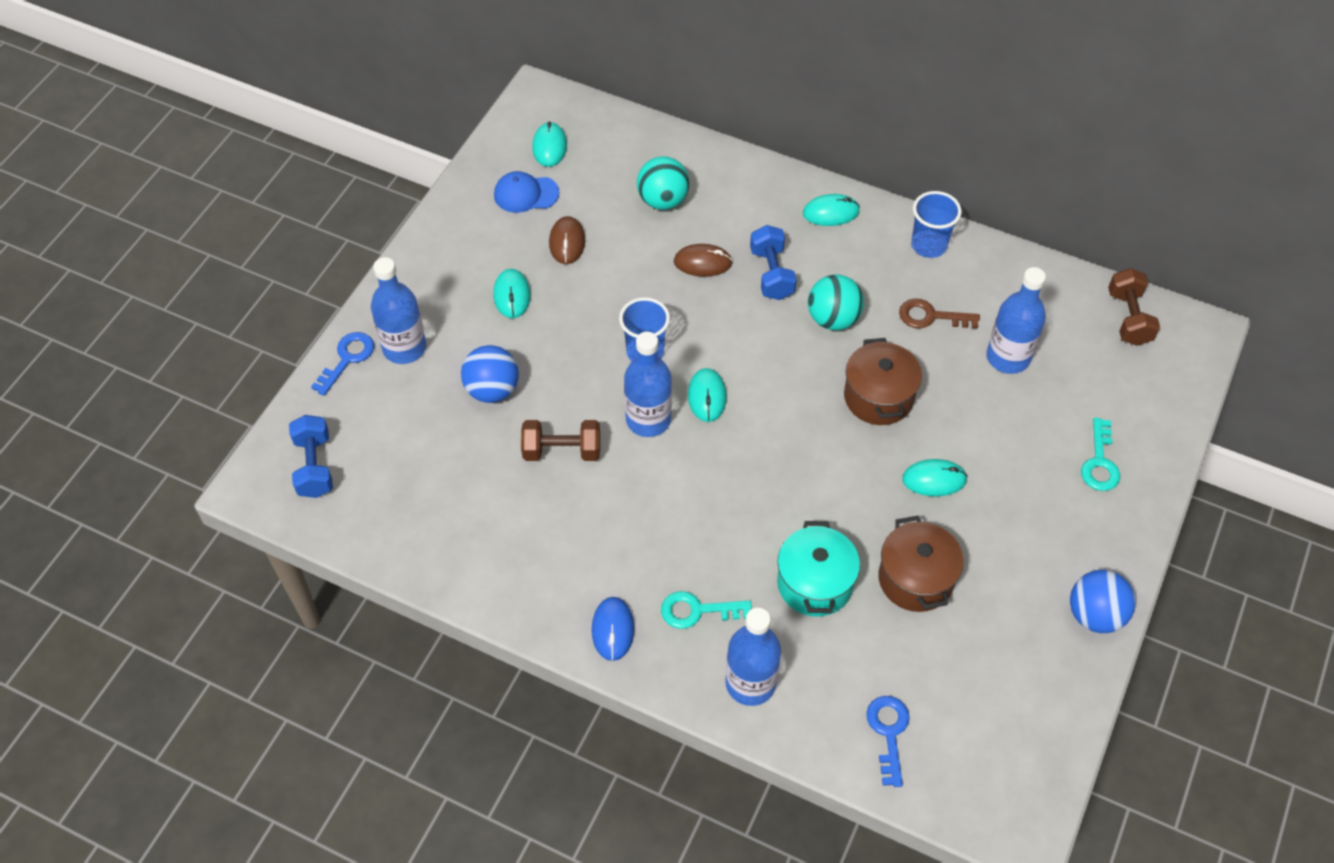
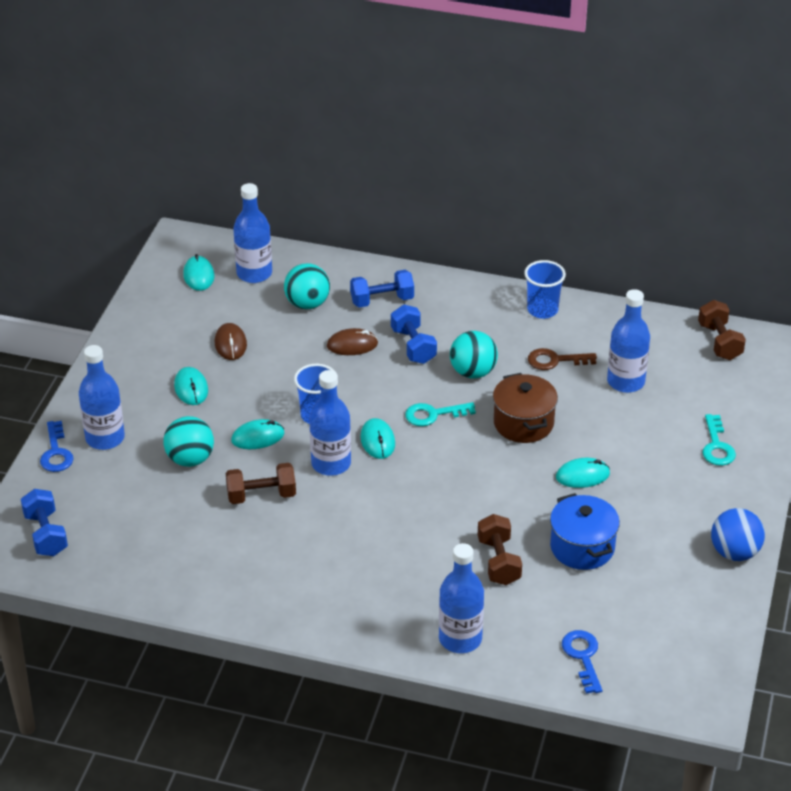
camera: 10 degrees left, 15 degrees down
(347, 359) = (56, 452): blue key -> blue key turned 150 degrees clockwise
(492, 390) = (190, 459): blue ball -> turquoise ball
(526, 194) = (186, 313): blue cap -> none
(611, 152) = (254, 273): none -> blue bottle
(613, 629) = (335, 617): blue mouse -> none
(697, 610) = (404, 594): turquoise key -> turquoise key (433, 414)
(747, 207) = (382, 300): none -> blue dumbbell
(814, 583) = (498, 561): turquoise pot -> brown dumbbell
(831, 212) = (454, 296): turquoise mouse -> turquoise mouse (258, 437)
(915, 579) = (582, 547): brown pot -> blue pot

